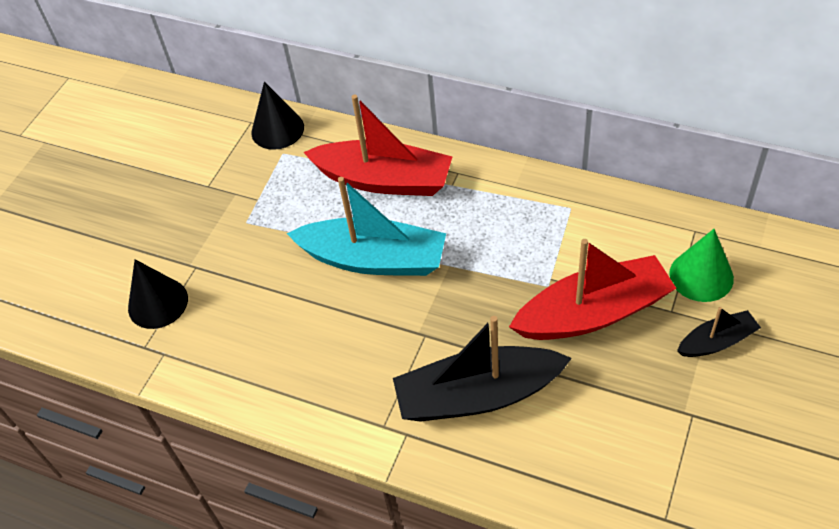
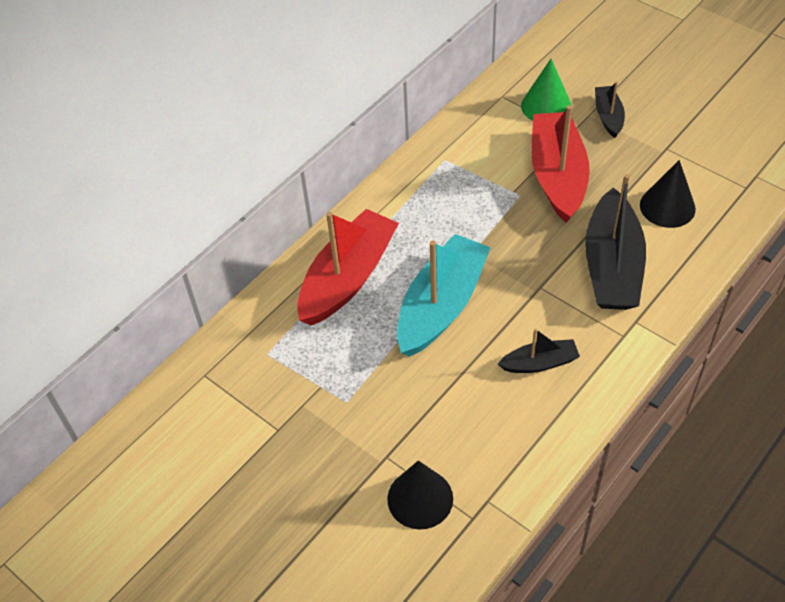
camera: 75 degrees left, 0 degrees up
(277, 129) = (230, 352): black cone -> black cone (667, 206)
(327, 358) = (539, 363): none -> black boat

